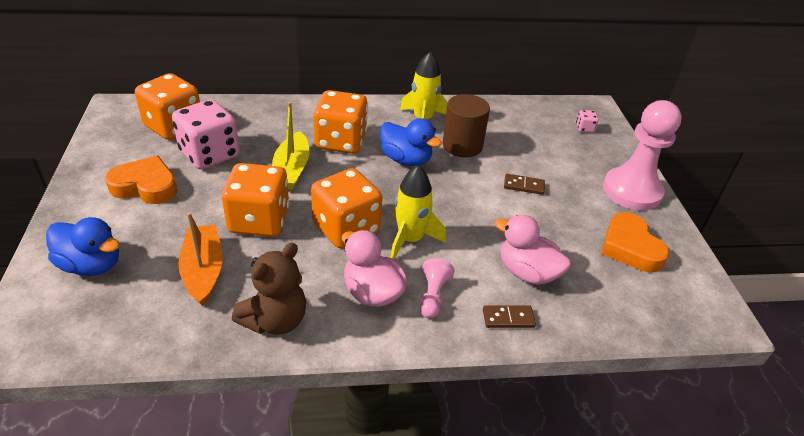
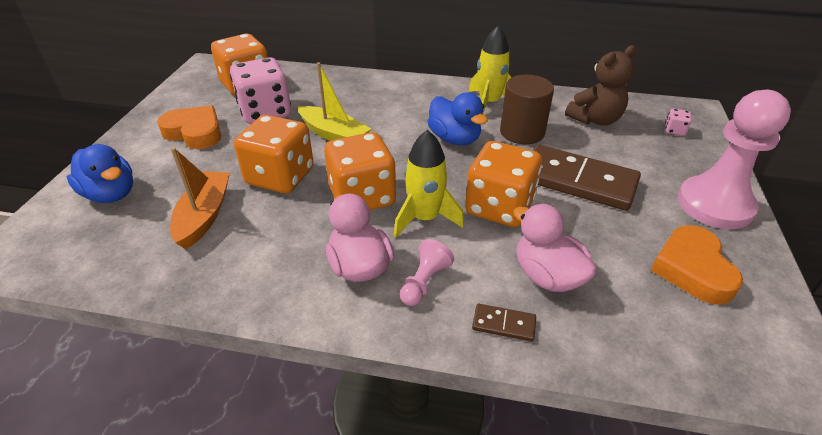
camera: 20 degrees right, 0 degrees up
(275, 320) = (247, 276): brown teddy bear -> brown teddy bear (595, 120)
(291, 170) = (334, 134): yellow boat -> yellow boat turned 75 degrees counterclockwise
(341, 141) = (395, 114): orange dice -> orange dice (499, 207)
(523, 186) = (578, 181): brown domino -> brown domino, size x2.35

